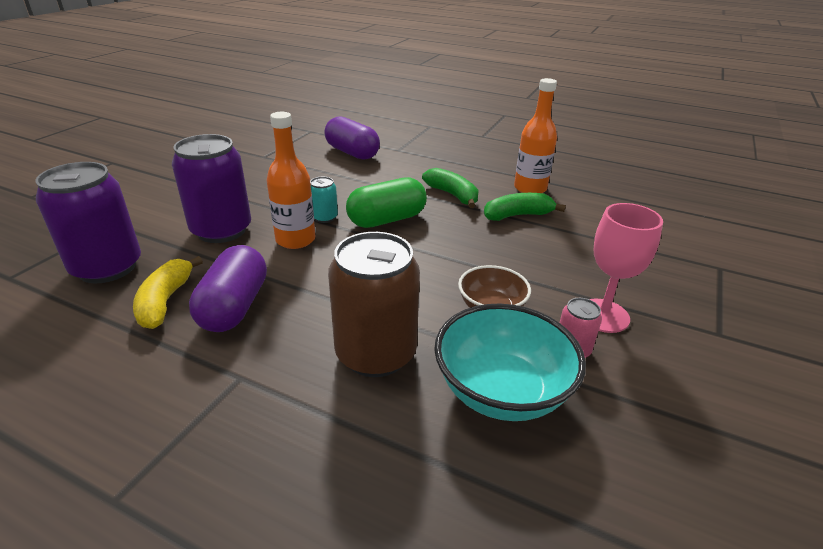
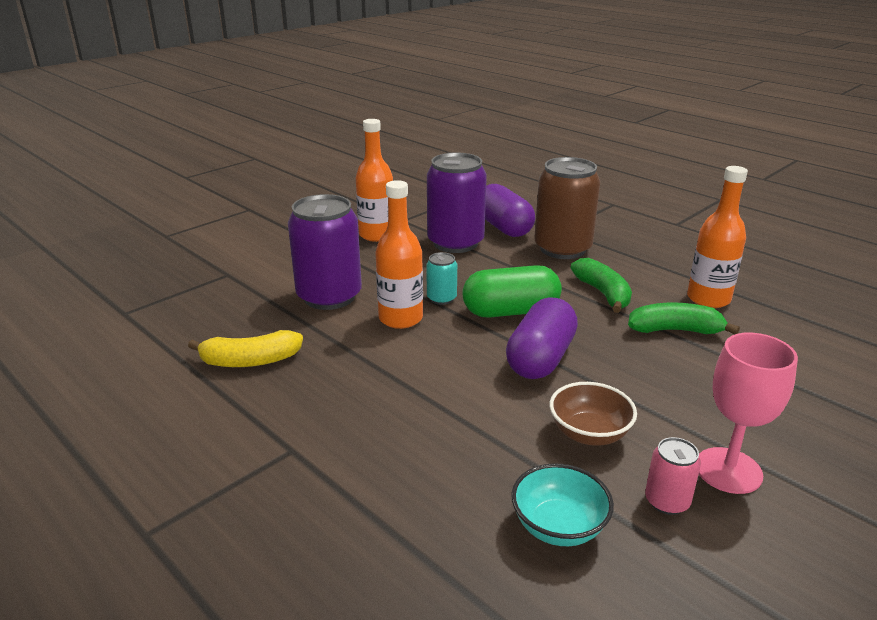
camera: 20 degrees right, 5 degrees down
(107, 267) = (210, 318): purple can -> purple can (455, 243)
(165, 301) = (250, 361): yellow banana -> yellow banana turned 120 degrees counterclockwise
(234, 307) = (312, 379): purple capsule -> purple capsule (540, 358)
(245, 171) = (376, 235): none -> orange bottle
(376, 353) = (436, 456): brown can -> brown can (562, 249)
(501, 391) = (558, 526): turquoise bowl -> turquoise bowl, size x0.60

